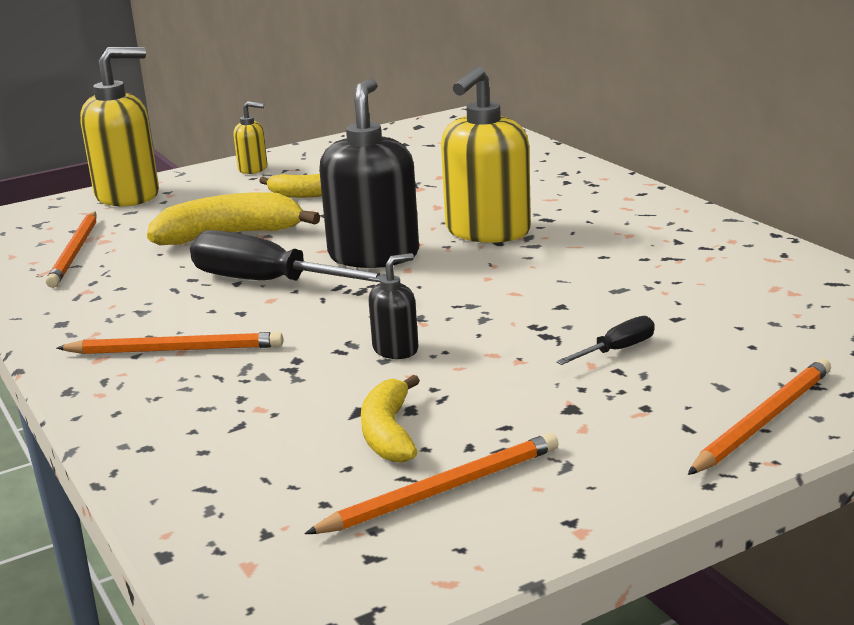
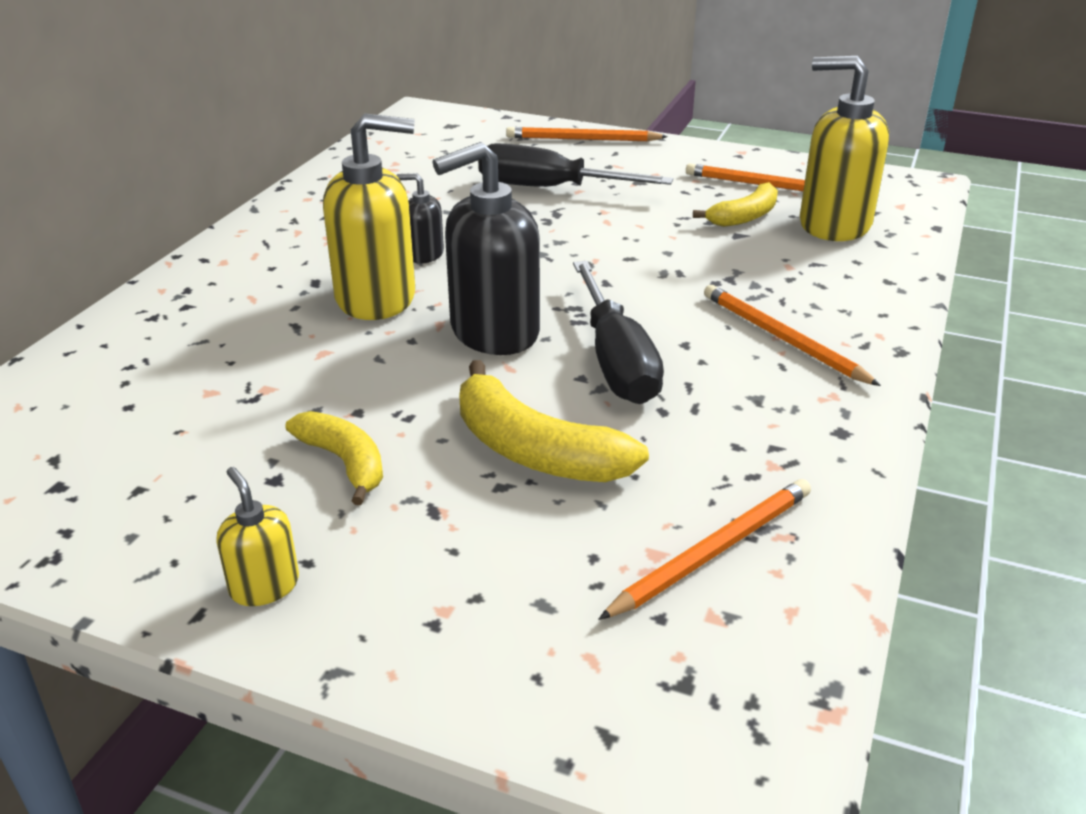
camera: 130 degrees left, 10 degrees up
(128, 196) = (487, 659): yellow soap dispenser -> yellow soap dispenser (834, 225)
(396, 349) = (648, 253): black soap dispenser -> black soap dispenser (424, 254)
(616, 350) = (550, 188): black screwdriver -> black screwdriver, size x2.11

